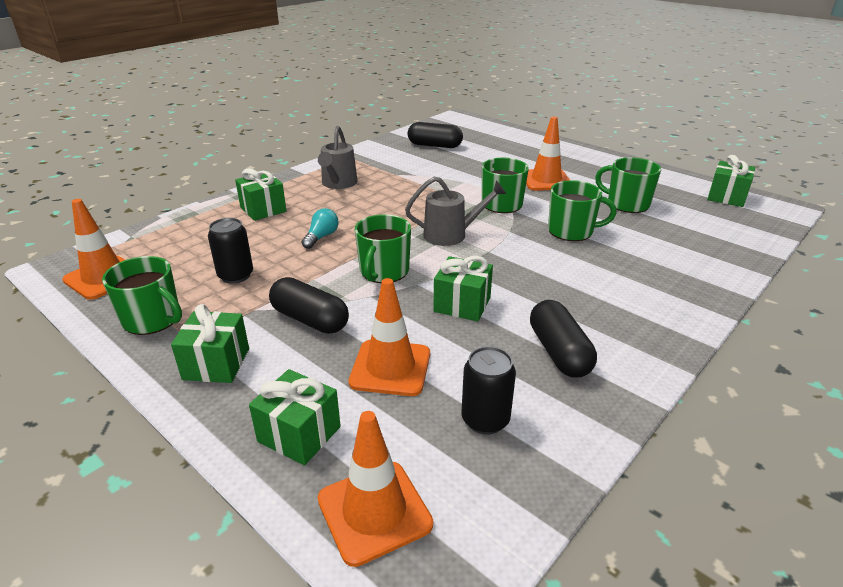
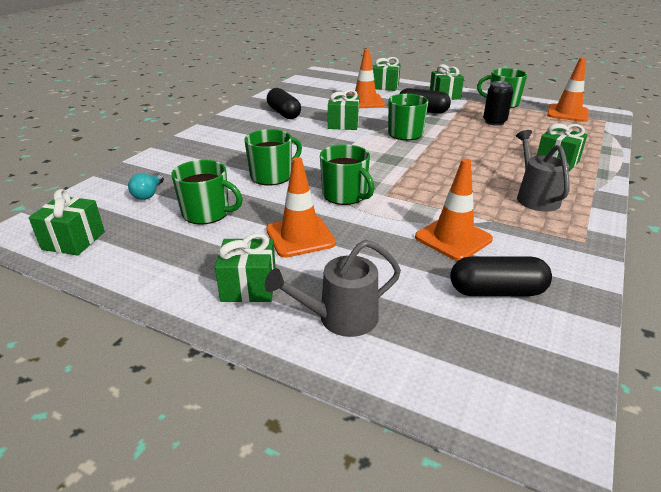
camera: 165 degrees right, 0 degrees up
(321, 237) = (475, 147): turquoise light bulb -> turquoise light bulb (148, 194)
(374, 511) = (344, 79): orange traffic cone -> orange traffic cone (453, 238)
(451, 235) = (375, 161): grey watering can -> grey watering can (340, 318)
(485, 420) = (315, 95): black can -> none
(571, 231) = (272, 176): green mug -> green mug turned 150 degrees clockwise
(580, 161) = (249, 286): none -> green gift

